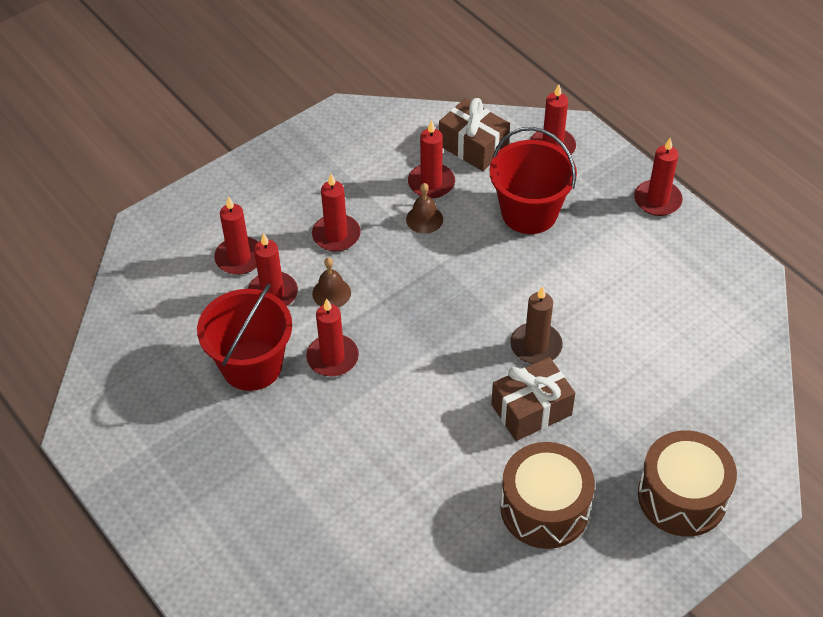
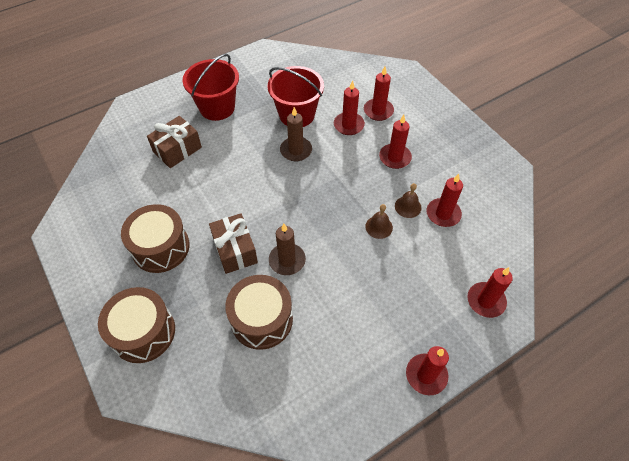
camera: 95 degrees right, 5 degrees up
(331, 293) = (346, 152): brown bell -> brown bell (379, 227)
(332, 357) = (296, 150): red candle -> brown candle
(473, 147) = (482, 245): brown gift -> brown gift (177, 150)
(529, 212) = (413, 274): red bucket -> red bucket (217, 107)
(629, 363) = (261, 319): none -> brown drum

